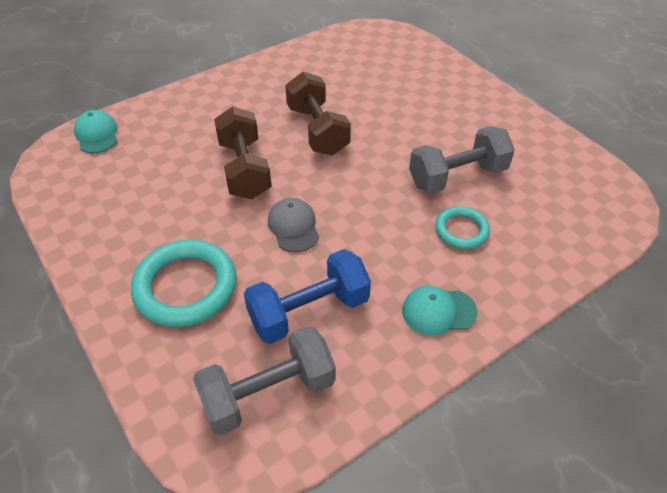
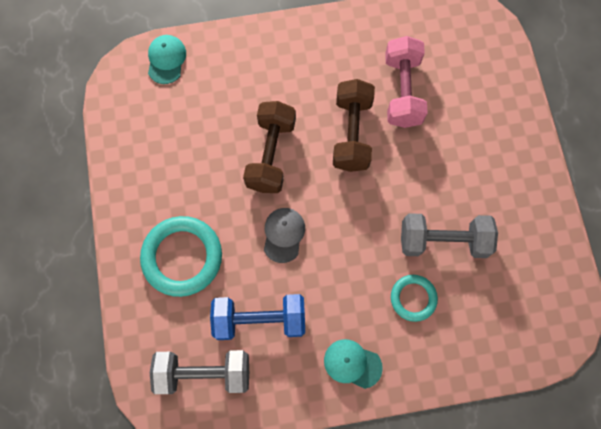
camera: 25 degrees right, 25 degrees up
(346, 90) = (402, 91): none -> pink dumbbell

